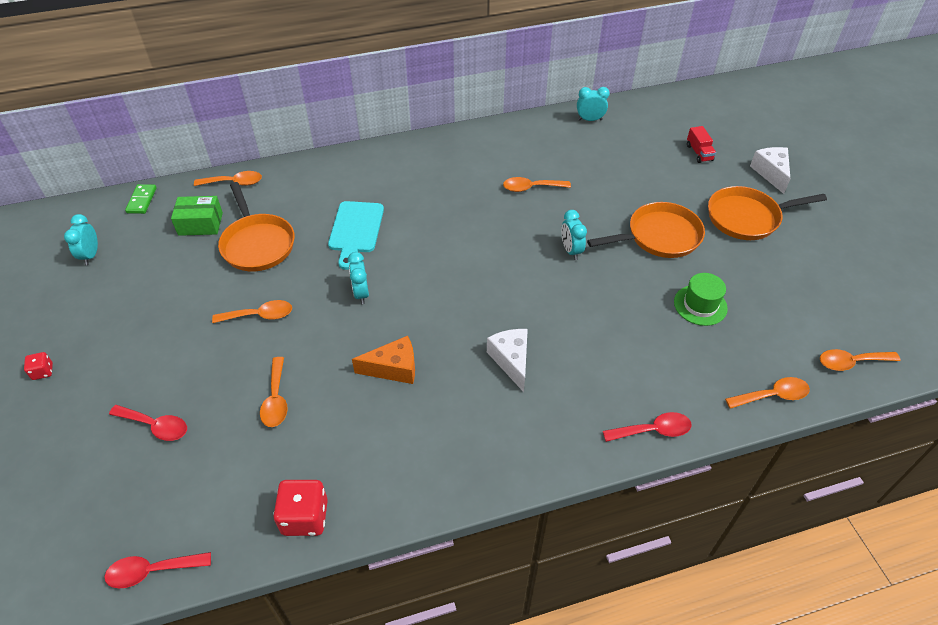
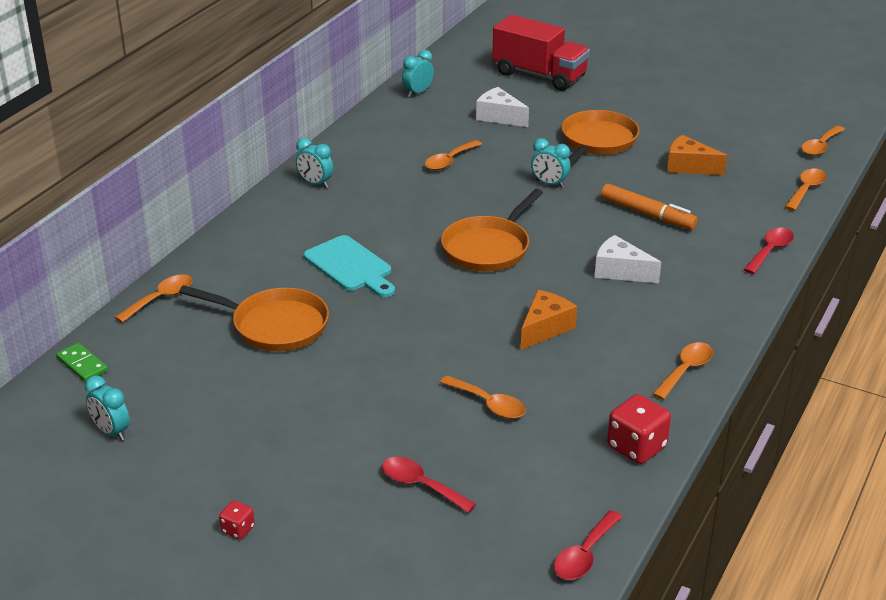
camera: 45 degrees left, 15 degrees down
(156, 426) = (420, 485): red spoon -> red spoon turned 120 degrees counterclockwise
(200, 224) = (186, 345): green box -> none
(260, 315) = (373, 367): orange spoon -> orange spoon (686, 370)
(361, 293) = (434, 302): turquoise clock -> turquoise clock (315, 183)
(604, 325) = (647, 214): none -> orange marker
(699, 153) = (539, 75): red truck -> red truck, size x2.35
(700, 305) = (688, 167): green hat -> orange cheese
(747, 218) = (637, 99): orange pan -> orange pan (489, 247)
(771, 173) = (609, 64): white cheese -> white cheese (499, 117)

